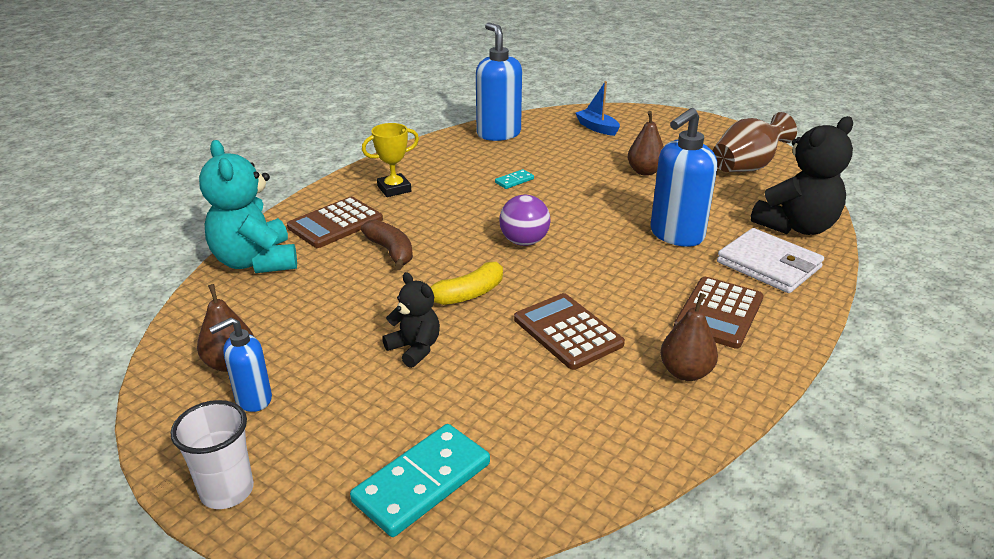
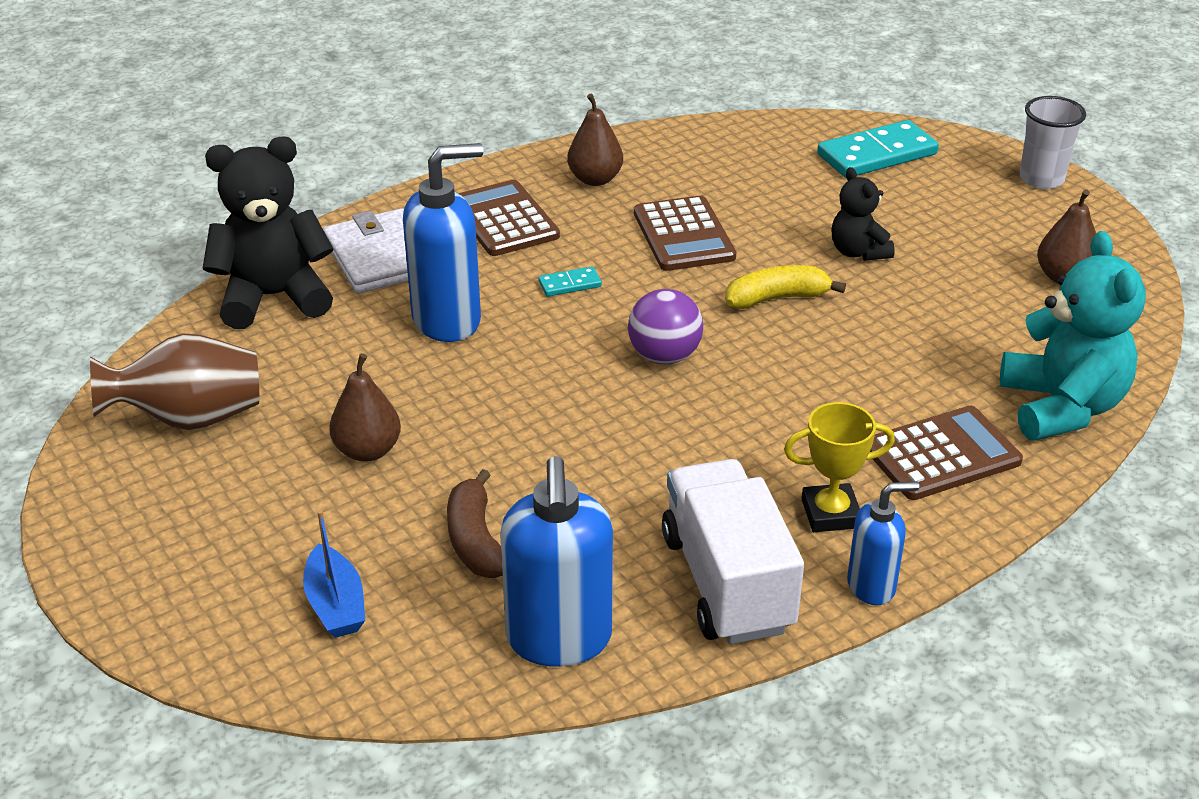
camera: 160 degrees left, 5 degrees up
(253, 399) = (1032, 239): blue soap dispenser -> blue soap dispenser (871, 586)
(391, 251) = (861, 382): brown banana -> brown banana (475, 540)
(436, 159) = (726, 582): none -> white truck
(514, 181) = (608, 483): turquoise domino -> turquoise domino (570, 284)
(719, 313) = (504, 220): brown calculator -> brown calculator turned 75 degrees counterclockwise

